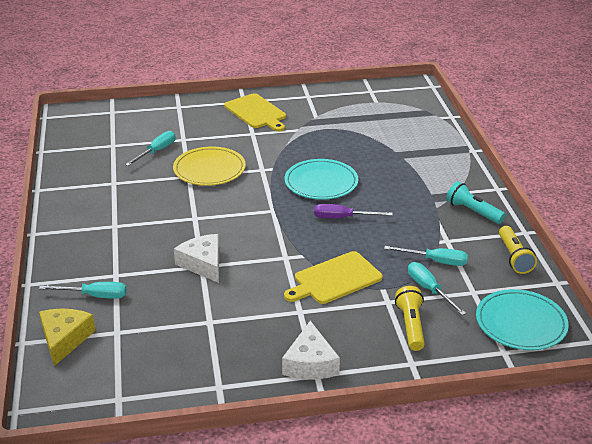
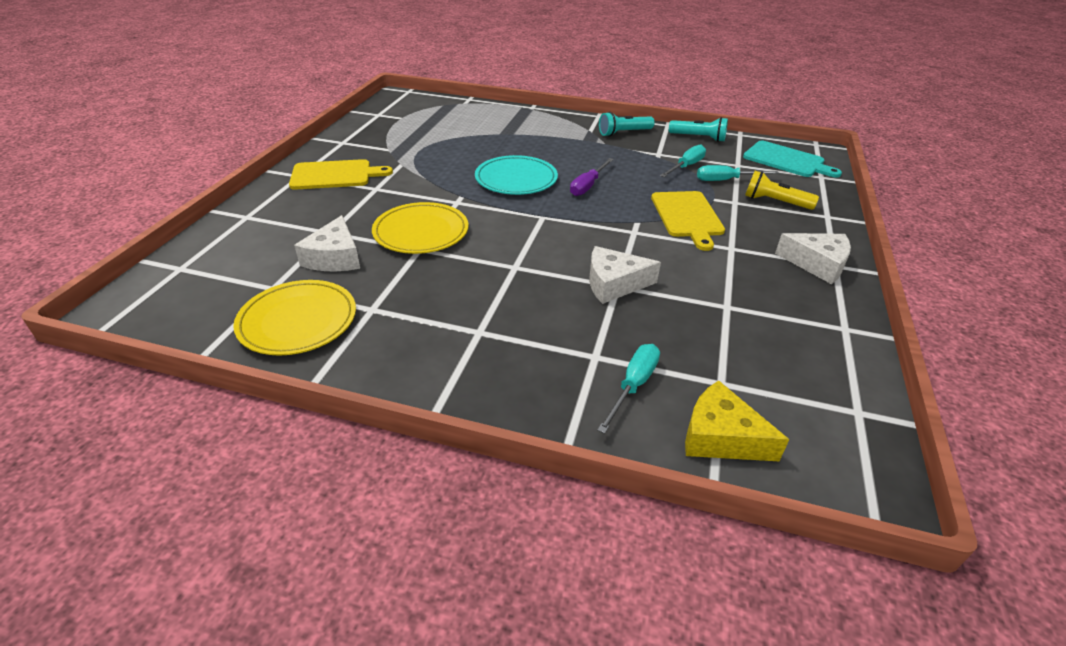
camera: 65 degrees left, 5 degrees up
(88, 165) = (298, 321): none -> yellow plate
(156, 151) = (334, 257): turquoise screwdriver -> white cheese
(514, 257) = (698, 138): yellow flashlight -> turquoise flashlight
(521, 323) = (786, 160): turquoise plate -> turquoise cutting board

